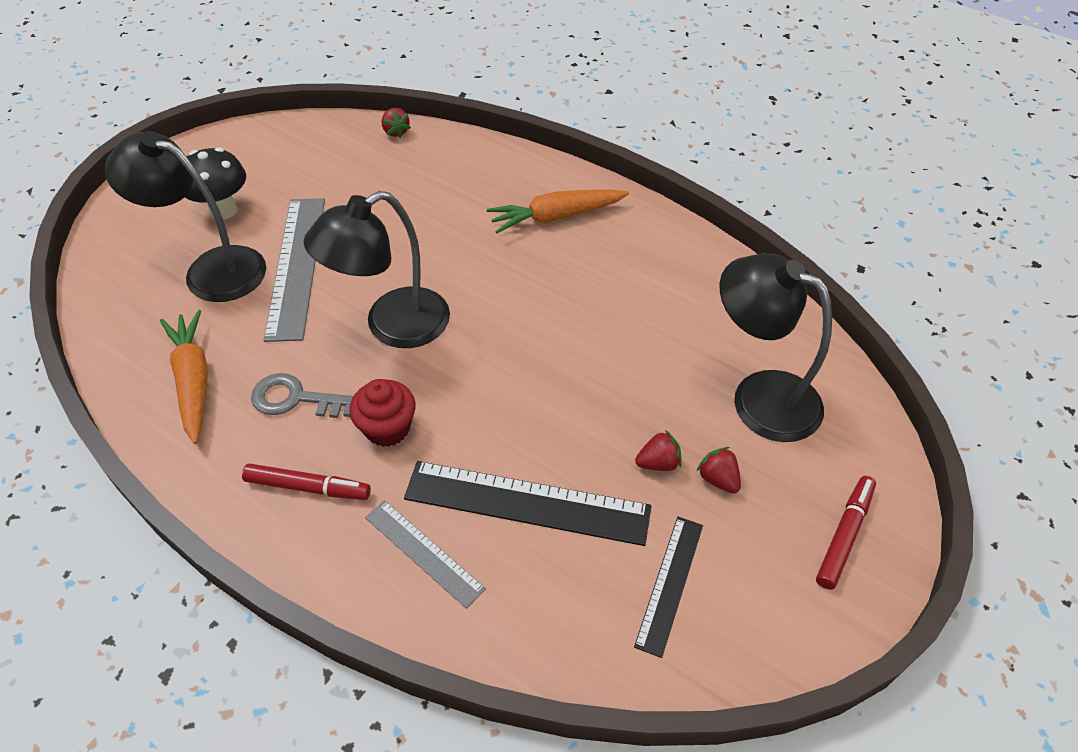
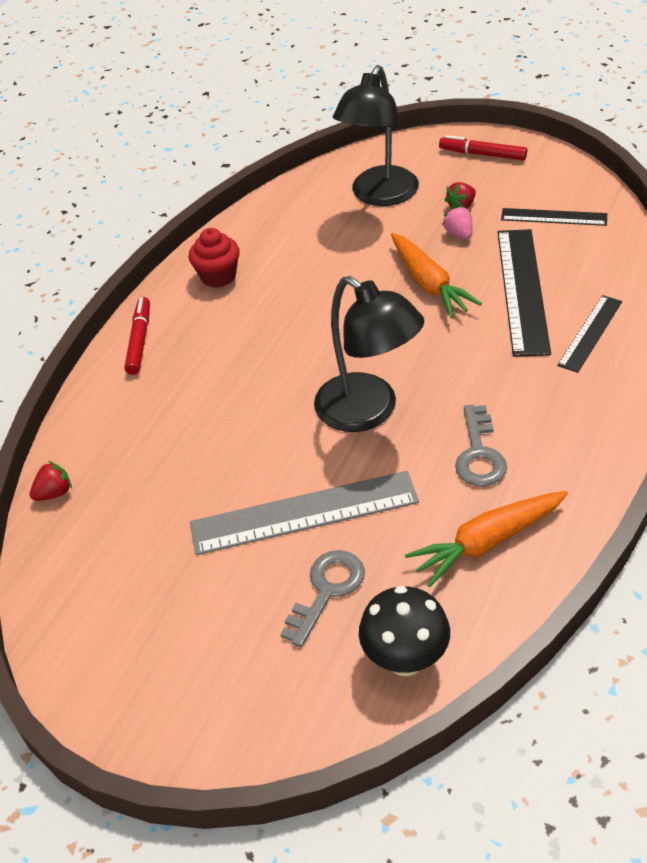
camera: 95 degrees left, 5 degrees down
(211, 269) = (326, 591): black lamp -> grey key
(223, 210) = (222, 619): black mushroom -> black mushroom (405, 659)
(308, 487) = (566, 415): red marker -> red marker (139, 340)
(387, 428) = (487, 383): red cupcake -> red cupcake (218, 276)
(424, 552) = (590, 333): grey ruler -> black ruler
(556, 217) = (193, 332): orange carrot -> orange carrot (429, 284)
(658, 463) = (459, 234): red strawberry -> pink strawberry

